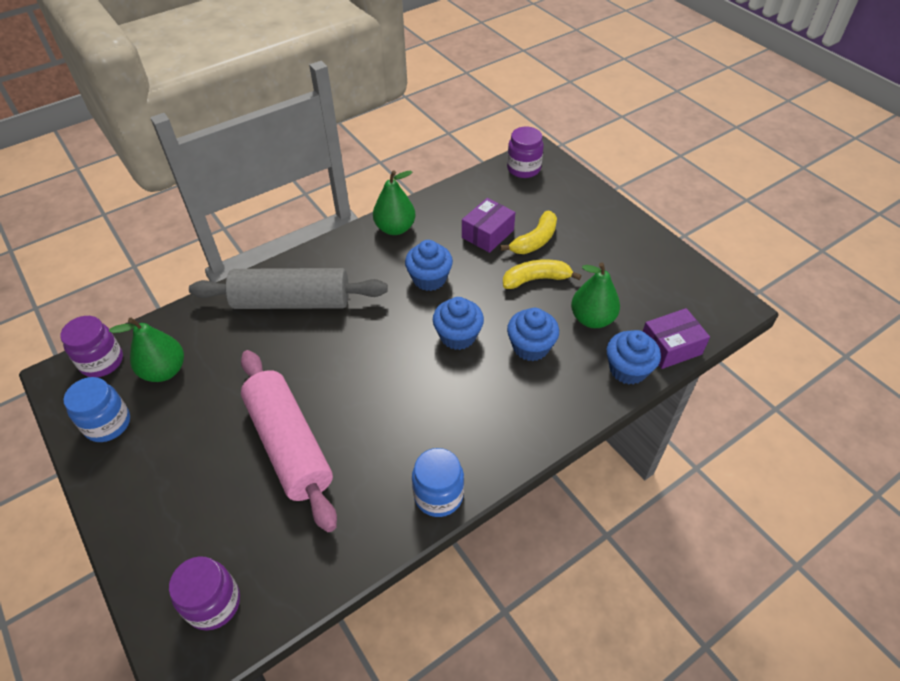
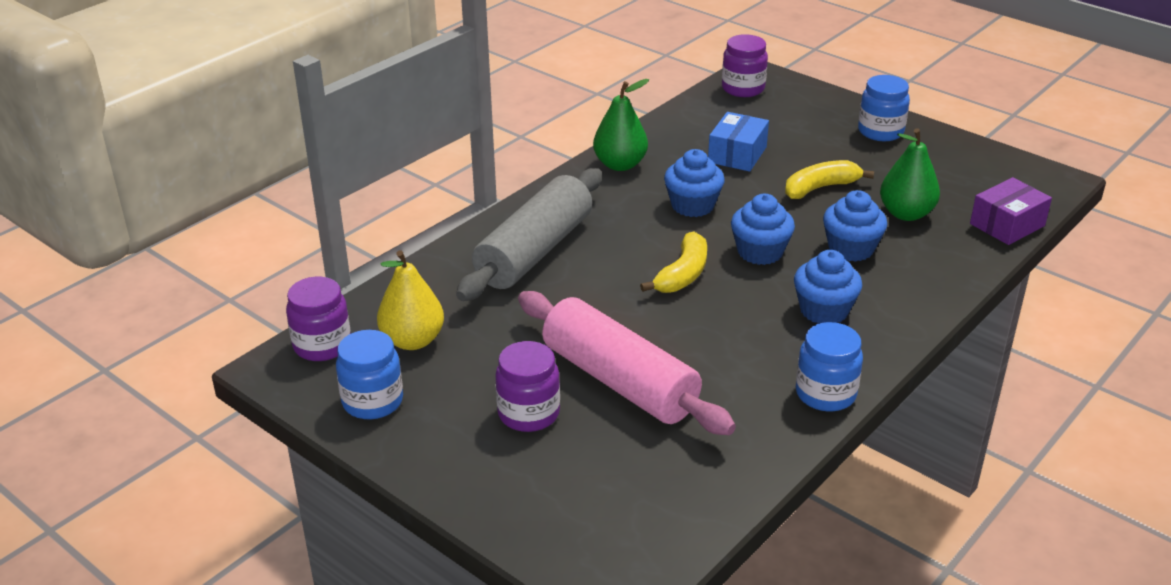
camera: 15 degrees left, 15 degrees down
(164, 371) = (412, 340): green pear -> yellow pear
(213, 603) = (621, 534): purple jar -> purple jar (528, 413)
(292, 302) = (535, 251): grey rolling pin -> grey rolling pin turned 45 degrees counterclockwise
(487, 234) = (737, 154): purple box -> blue box
(534, 241) = (797, 153): yellow banana -> yellow banana (683, 274)
(611, 230) = (880, 131): none -> blue jar
(628, 369) = (972, 251): blue cupcake -> blue cupcake (824, 310)

